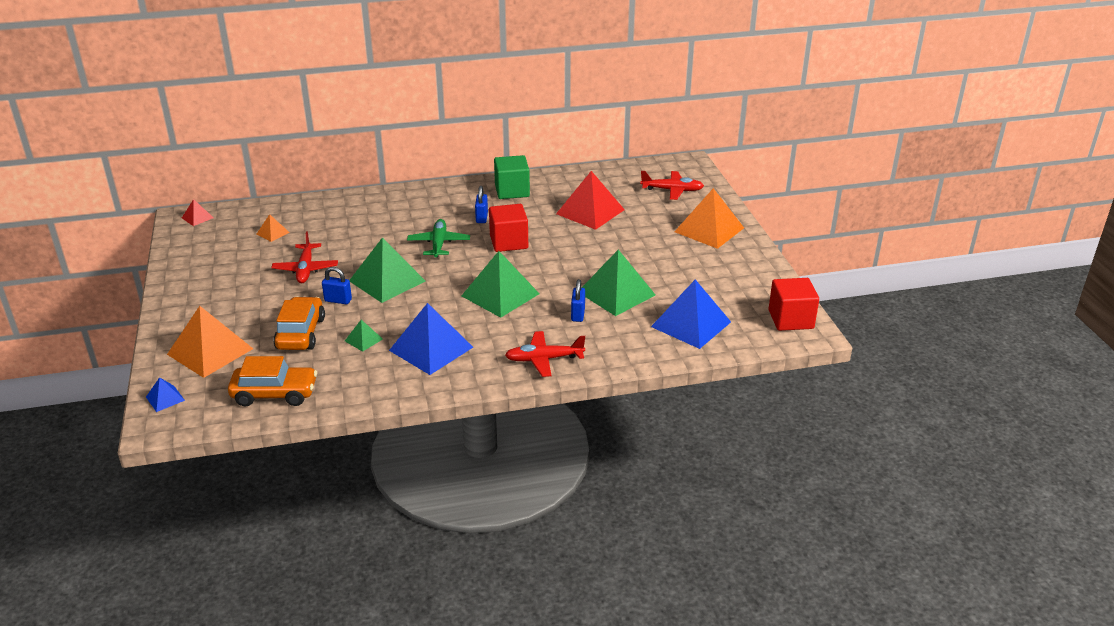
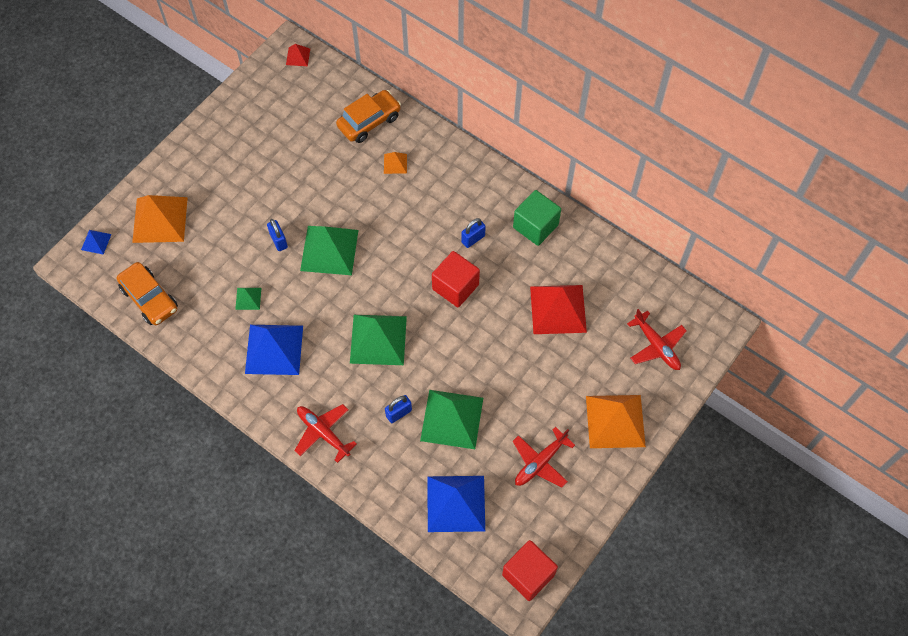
camera: 50 degrees right, 30 degrees up
(273, 233) = (322, 121): orange pyramid -> orange pyramid (395, 163)
(301, 333) = (222, 254): orange car -> orange car (369, 121)
(306, 269) = (297, 186): red plane -> red plane (540, 462)
(439, 244) = (408, 241): green plane -> none

